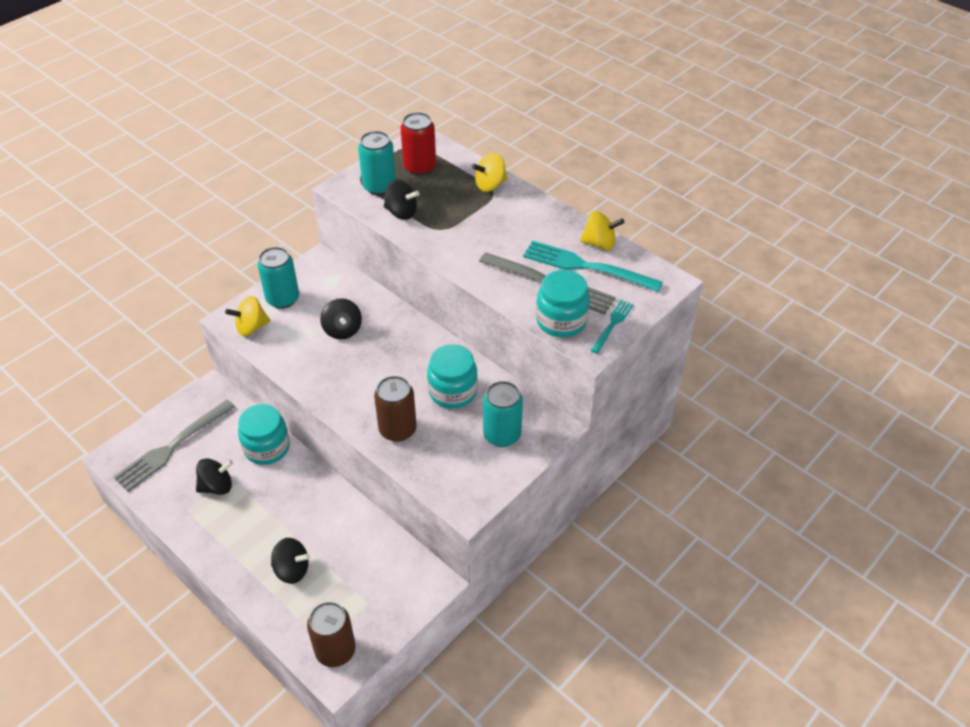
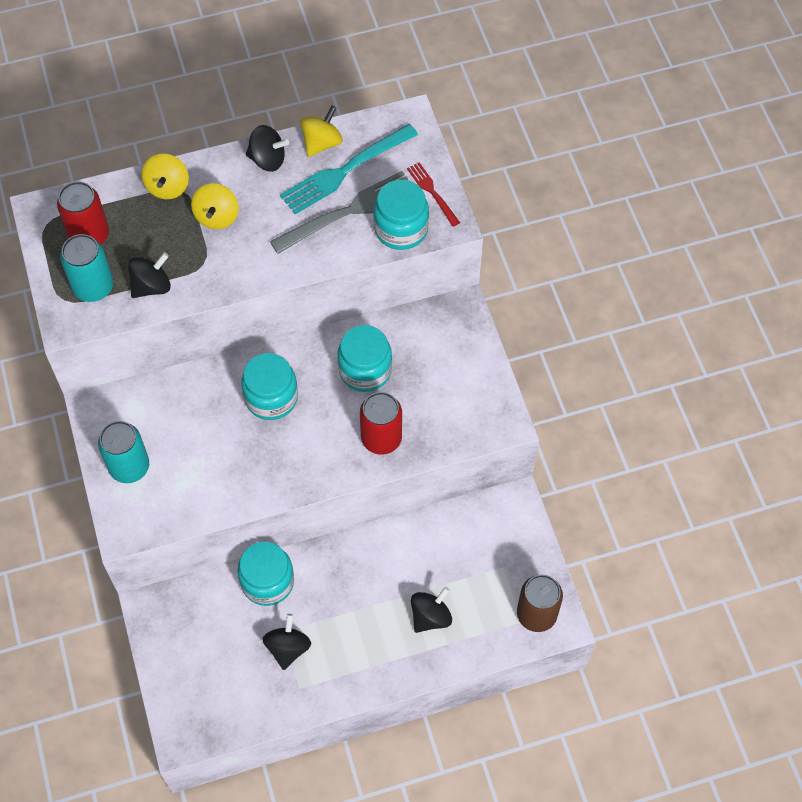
camera: 60 degrees left, 15 degrees up
(173, 447) = (207, 673): grey fork -> none
(251, 327) = (152, 514): yellow spinning top -> yellow spinning top (217, 216)
(342, 330) = (216, 429): black spinning top -> black spinning top (268, 159)
(389, 348) = (271, 398): none -> turquoise jar
(397, 429) = (381, 438): brown can -> red can
(502, 435) = (442, 356): turquoise can -> none
(612, 325) = (432, 192): turquoise fork -> red fork

